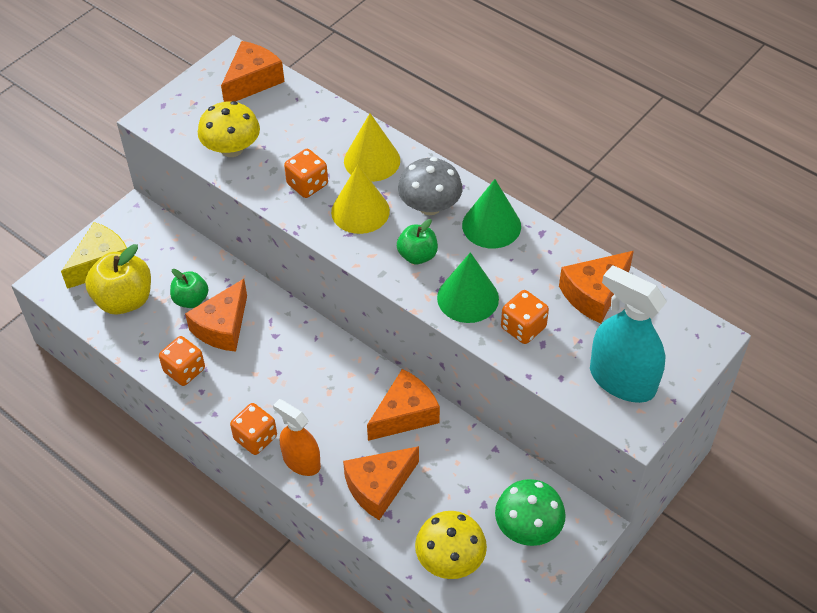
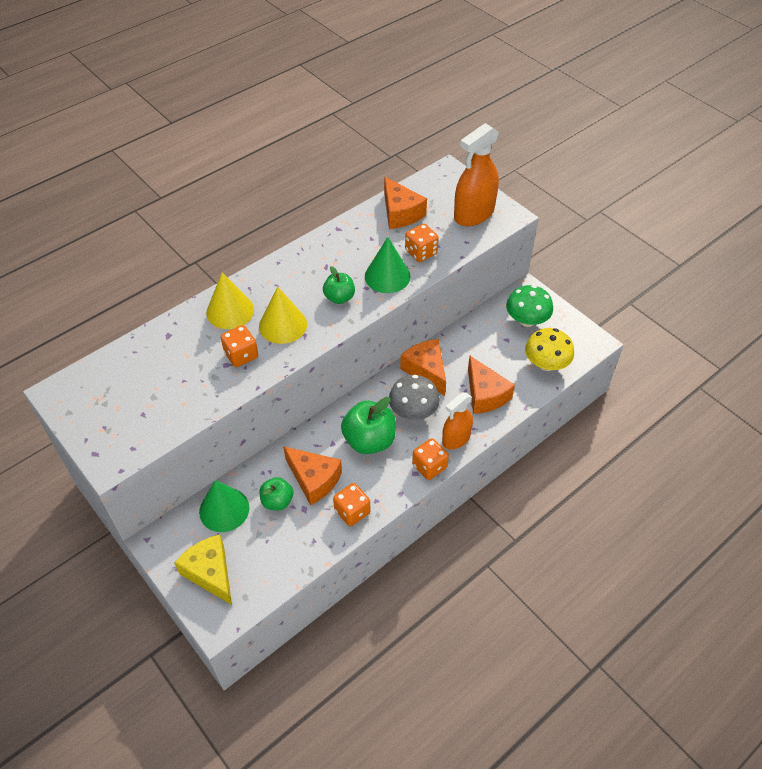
camera: 80 degrees left, 0 degrees up
(124, 300) = (261, 555): yellow apple -> none
(231, 149) = (177, 404): yellow mushroom -> none
(252, 81) = (96, 381): orange cheese -> none
(284, 370) = (369, 440): none -> green apple
(430, 206) = (292, 283): grey mushroom -> grey mushroom (413, 411)
(491, 225) = (323, 253): green cone -> green cone (224, 509)
(622, 380) = (474, 214): turquoise spray bottle -> orange spray bottle

